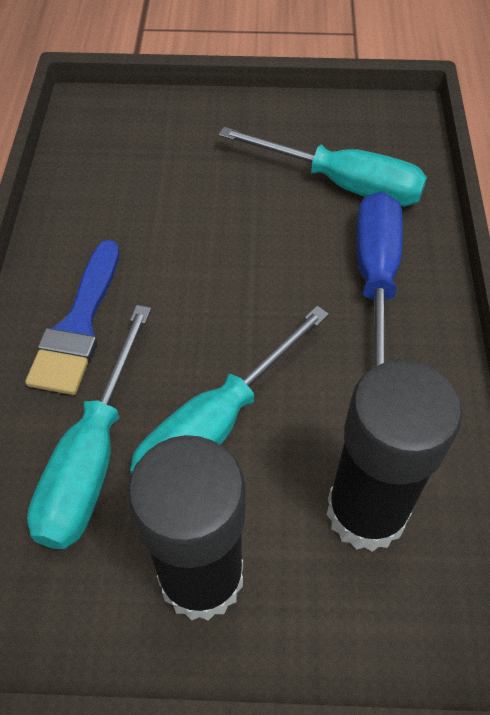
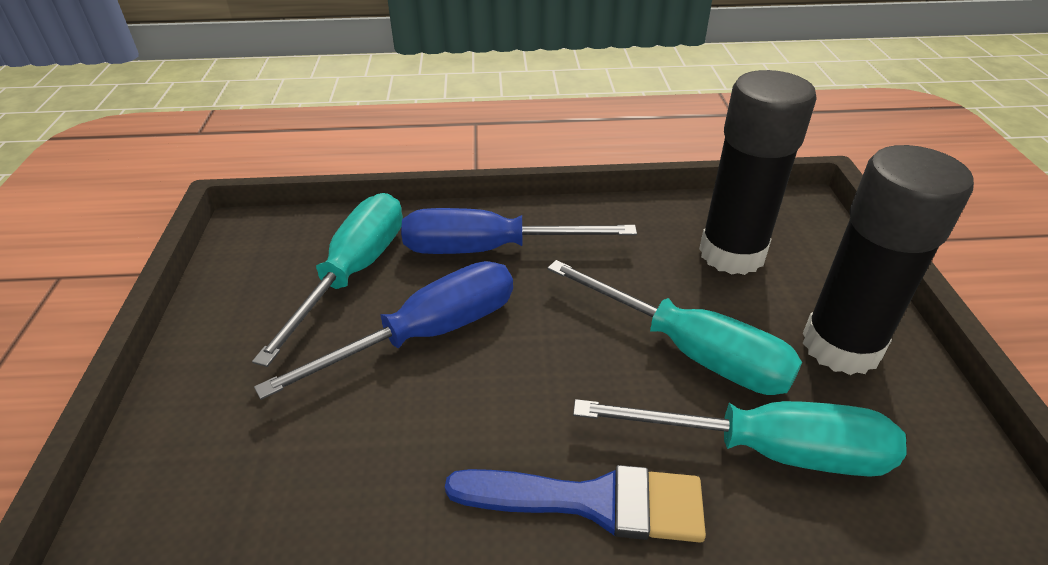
camera: 95 degrees left, 15 degrees down
(261, 233) = (426, 334): none -> blue screwdriver

